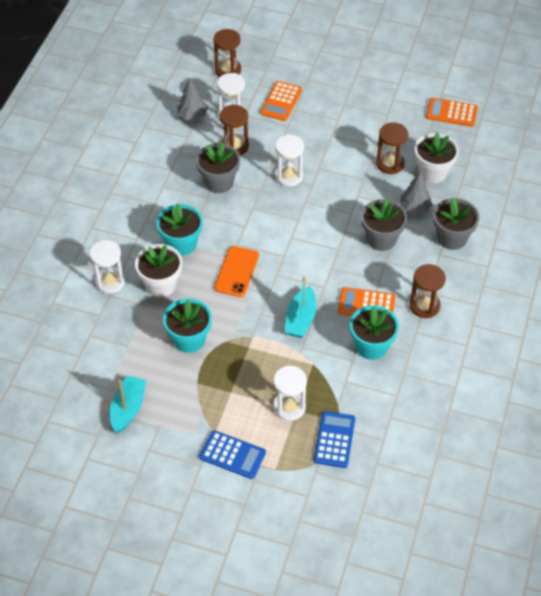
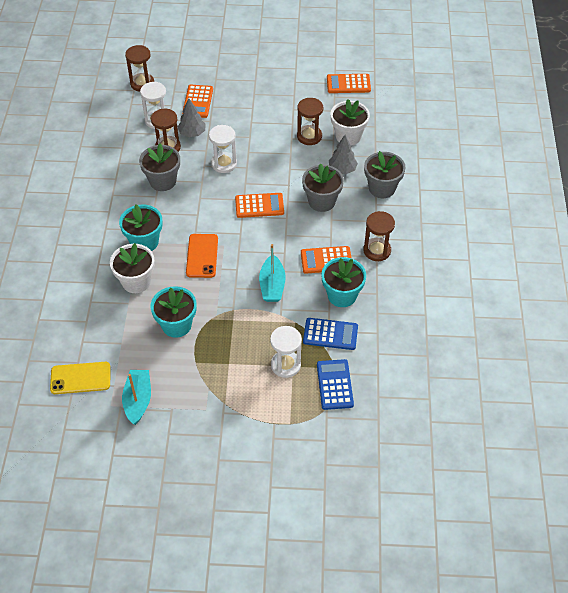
camera: 15 degrees left, 0 degrees up
(77, 372) = (80, 378): none -> yellow phone
(110, 281) = (88, 289): white hourglass -> none
(192, 115) = (122, 128): grey tree -> grey tree (192, 133)
(232, 455) = (247, 420): blue calculator -> blue calculator (330, 334)
(313, 230) = (259, 206): none -> orange calculator

